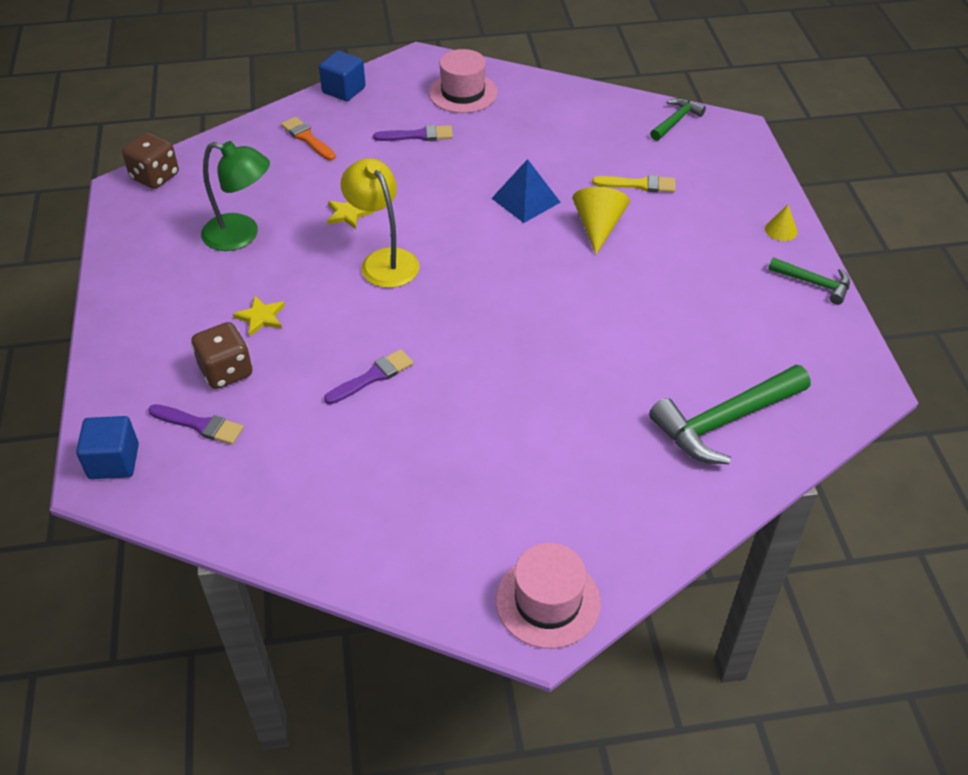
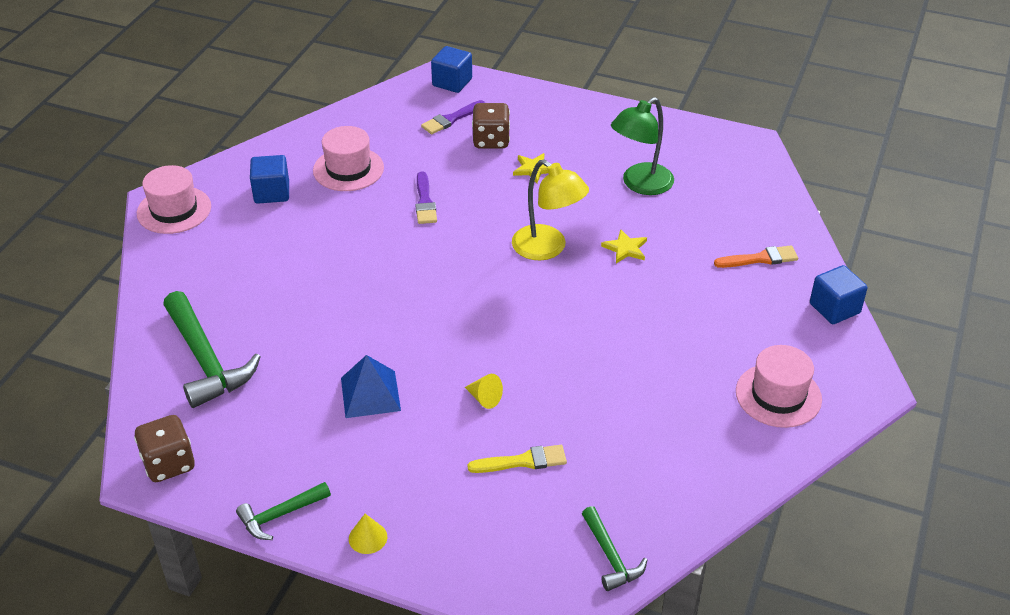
camera: 120 degrees right, 5 degrees down
(155, 177) = (755, 160): brown dice -> brown dice (169, 464)
(357, 471) = (348, 169): none -> pink hat
(384, 260) = (547, 248): yellow lamp -> yellow lamp turned 45 degrees clockwise
(418, 135) = (718, 332): purple brush -> none
(448, 520) = (272, 193): none -> blue cube
(526, 200) = (561, 366): blue pyramid -> blue pyramid (370, 394)
(598, 227) = (484, 398): yellow cone -> yellow cone, size x0.57
(639, 185) = (523, 461): yellow brush -> yellow brush turned 135 degrees counterclockwise
(724, 422) = (206, 361): green hammer -> green hammer turned 150 degrees clockwise

